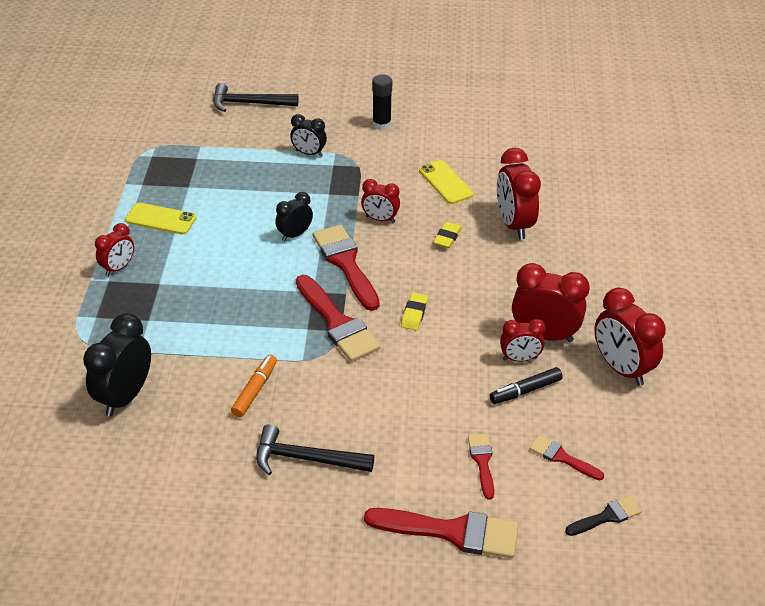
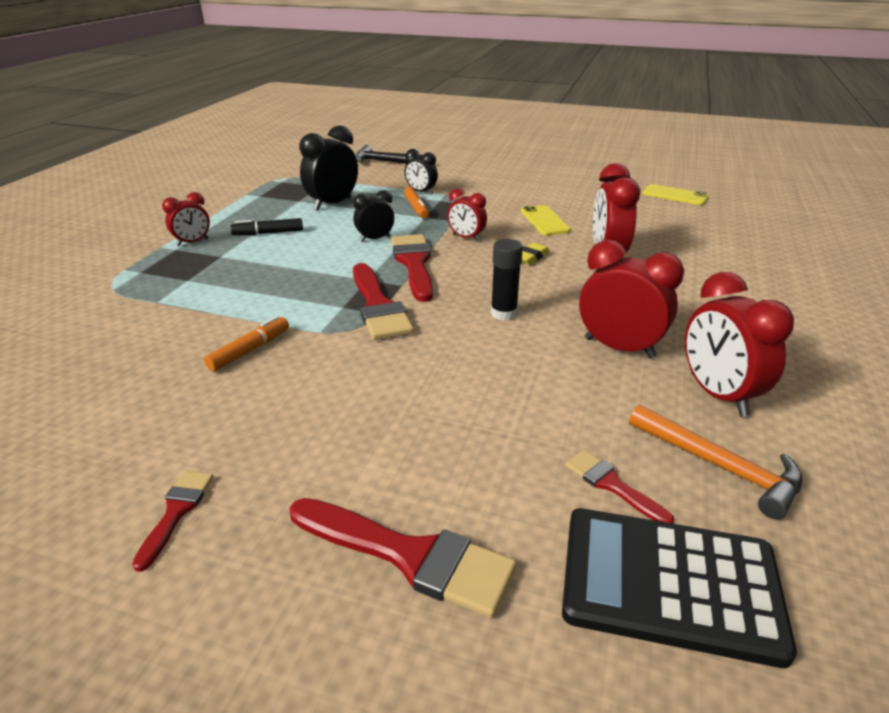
camera: 15 degrees right, 10 degrees down
(125, 396) = (109, 336): black clock -> black clock (333, 204)
(161, 219) = (258, 217): yellow phone -> yellow phone (675, 195)
(306, 458) = (261, 426): black hammer -> none
(315, 181) = (416, 208): none -> orange marker
(381, 124) = (498, 182): black glue stick -> black glue stick (503, 313)
(414, 314) = (468, 310): yellow eraser -> none
(482, 461) = (492, 470): red brush -> red brush (176, 512)
(520, 358) = (581, 366): red clock -> none
(525, 391) = (579, 399): black marker -> black marker (268, 233)
(606, 516) = (669, 584): black brush -> black calculator
(628, 430) = (720, 467): none -> orange hammer

